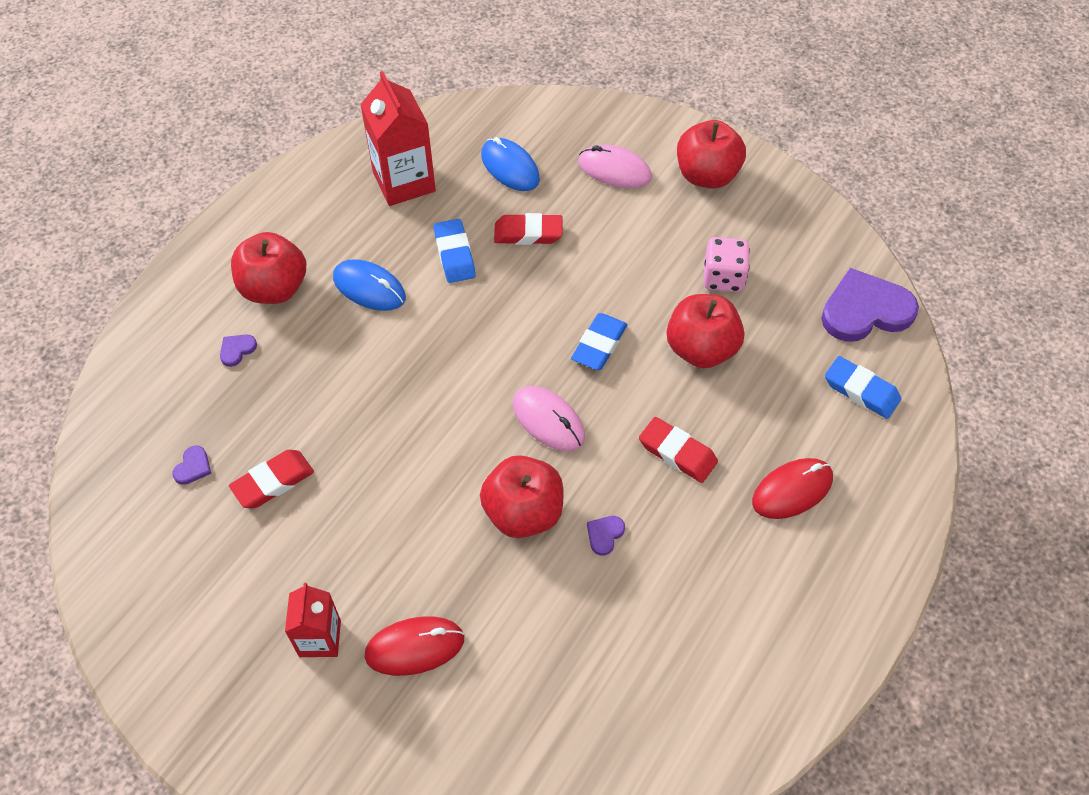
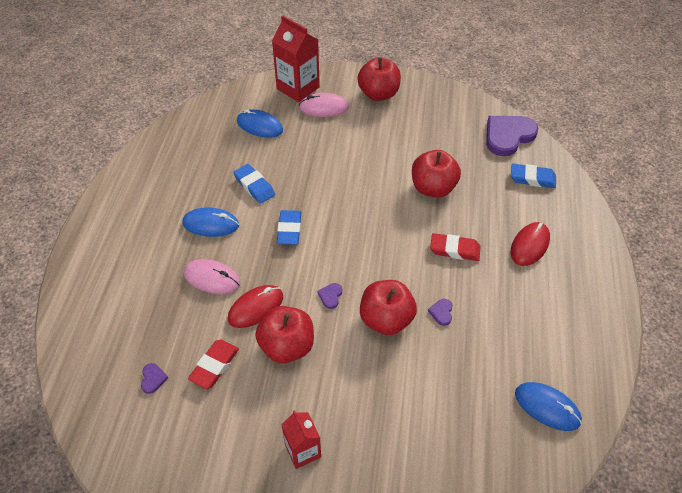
camera: 25 degrees left, 5 degrees down
(237, 350) = (142, 293): purple heart -> purple heart (330, 296)
(274, 288) = (147, 247): red apple -> red apple (287, 346)
(404, 182) = (197, 155): red carton -> red carton (298, 88)
(415, 647) = (367, 428): red mouse -> red mouse (256, 308)
(528, 233) = (293, 159): red eraser -> none
(548, 420) = (369, 260): pink mouse -> pink mouse (212, 278)
(599, 345) = (373, 207): blue eraser -> blue eraser (289, 230)
(671, 728) = (547, 407): none -> blue mouse
(723, 278) = (421, 145): pink dice -> none

